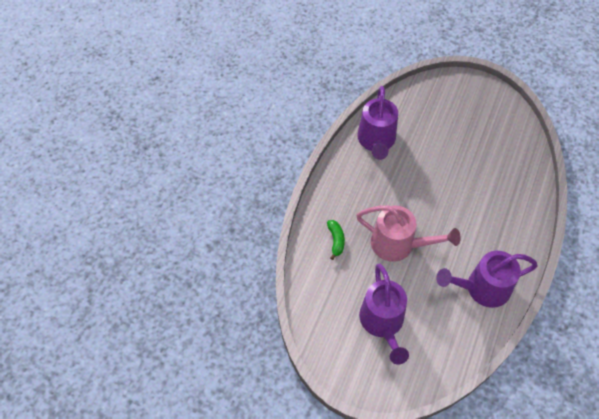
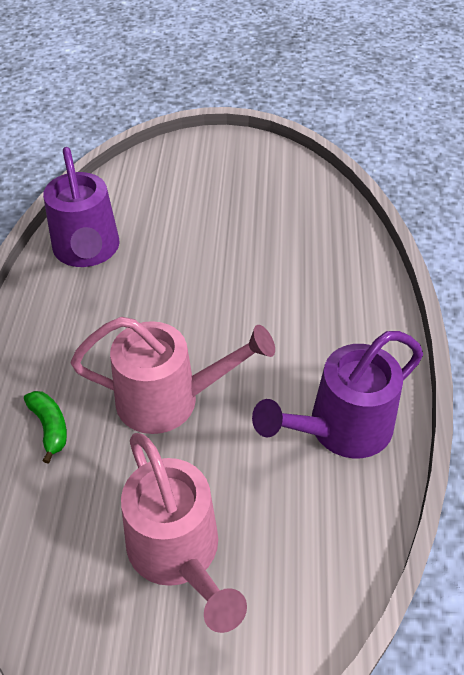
camera: 20 degrees left, 10 degrees down
(383, 324) = (179, 555): purple watering can -> pink watering can

